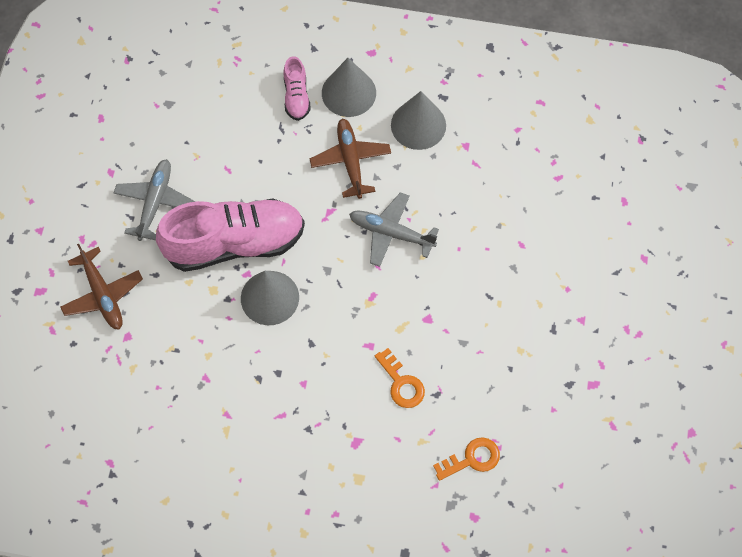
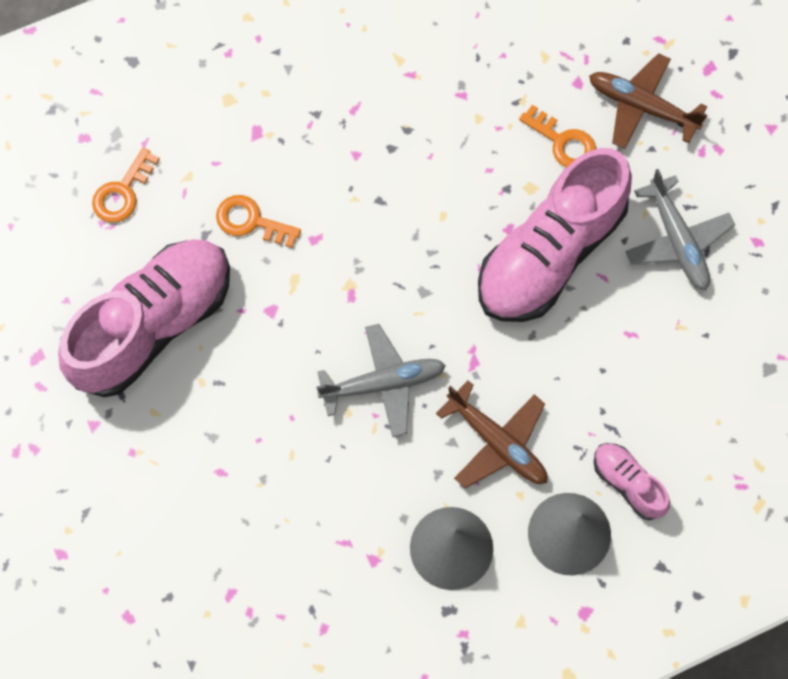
camera: 145 degrees right, 5 degrees up
(169, 304) = (563, 142): none -> orange key
(269, 297) = (462, 219): grey cone -> none
(506, 357) = (153, 325): none -> pink shoe

